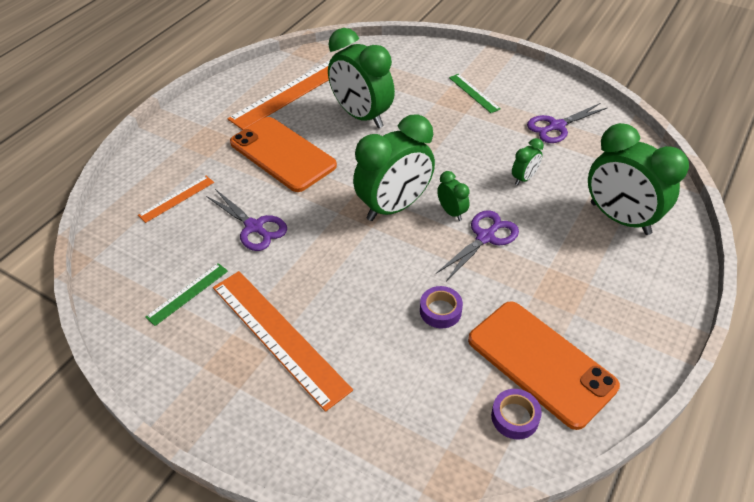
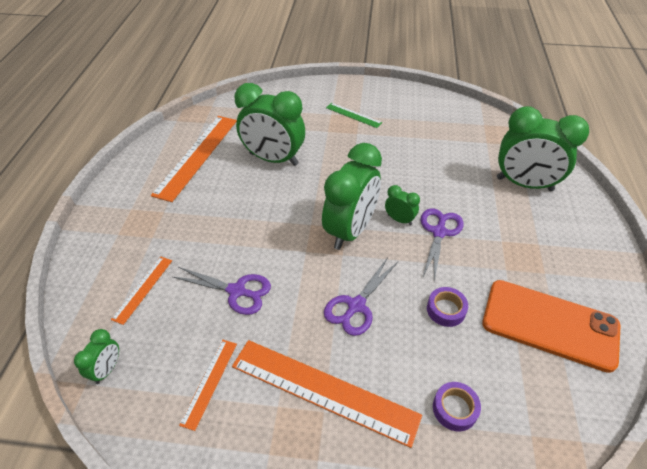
camera: 25 degrees left, 0 degrees up
(187, 293) = (209, 382): green ruler -> orange ruler
(282, 154) = (223, 213): orange phone -> none
(515, 417) = (563, 381): purple tape -> purple tape (455, 409)
(524, 178) = (436, 173): green clock -> green clock (107, 369)
(556, 126) = (432, 125): purple scissors -> purple scissors (356, 306)

